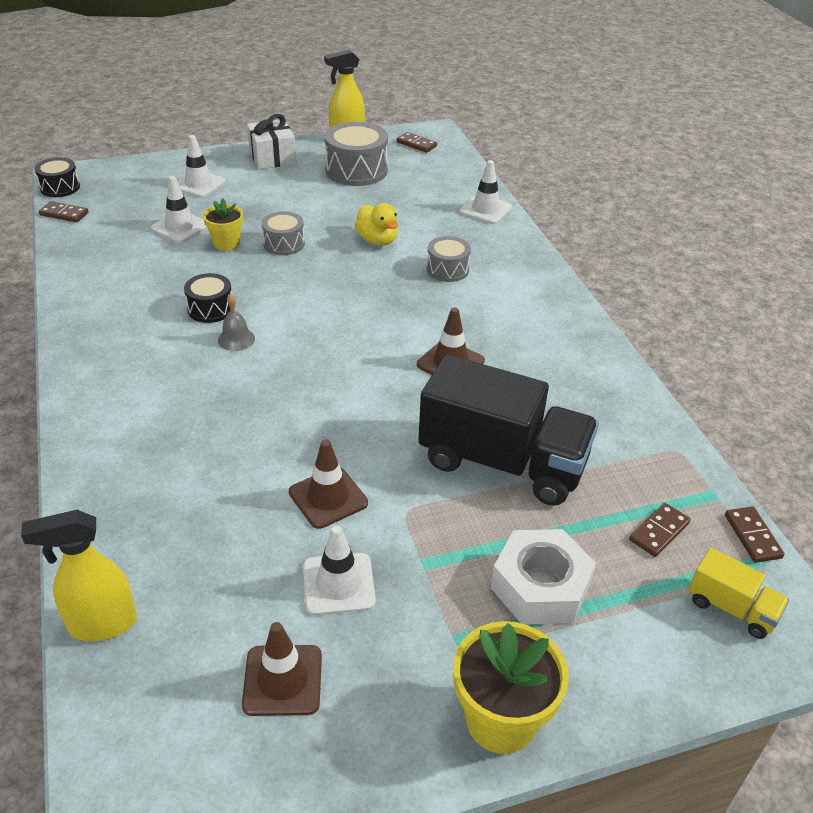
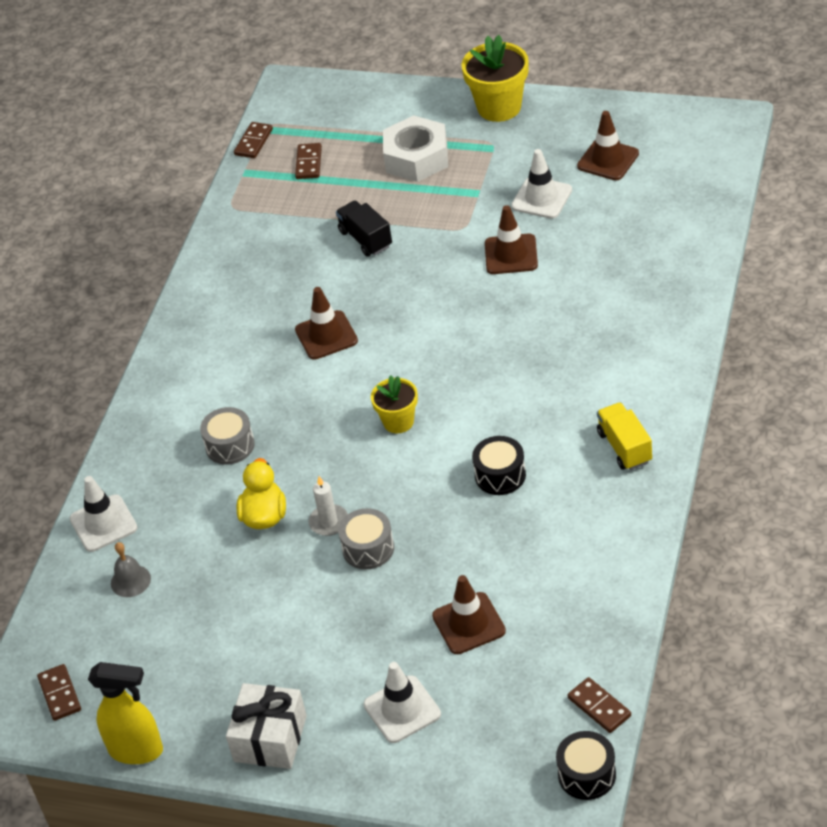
camera: 140 degrees left, 5 degrees up
(102, 624) = (705, 222): yellow spray bottle -> none
(180, 227) = (469, 623): white traffic cone -> brown traffic cone
(226, 243) = (431, 573): yellow flower pot -> yellow flower pot (398, 421)
(236, 339) = (496, 427): grey bell -> grey bell (130, 581)
(326, 249) = (329, 522): none -> white candle
(356, 171) = (185, 661): grey drum -> none
(502, 463) = (365, 239): black truck -> black truck, size x0.46
(659, 531) = (309, 163): brown domino -> brown domino turned 75 degrees counterclockwise
(731, 608) = (316, 113): yellow truck -> yellow truck (624, 447)

